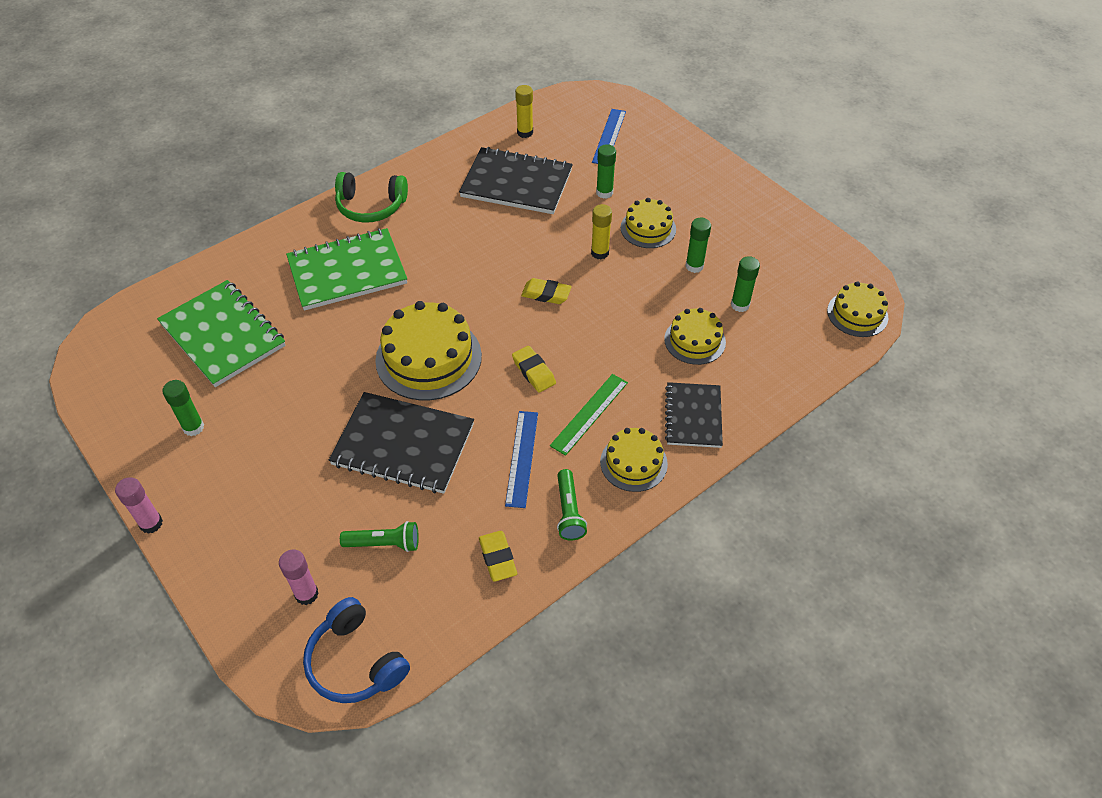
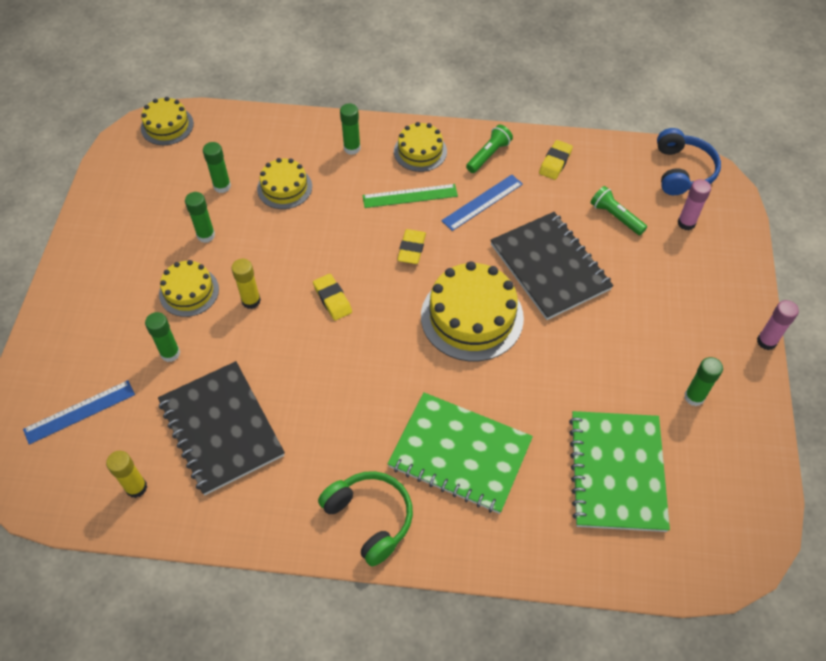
camera: 135 degrees left, 5 degrees up
(693, 416) = (352, 148): black notebook -> green glue stick

